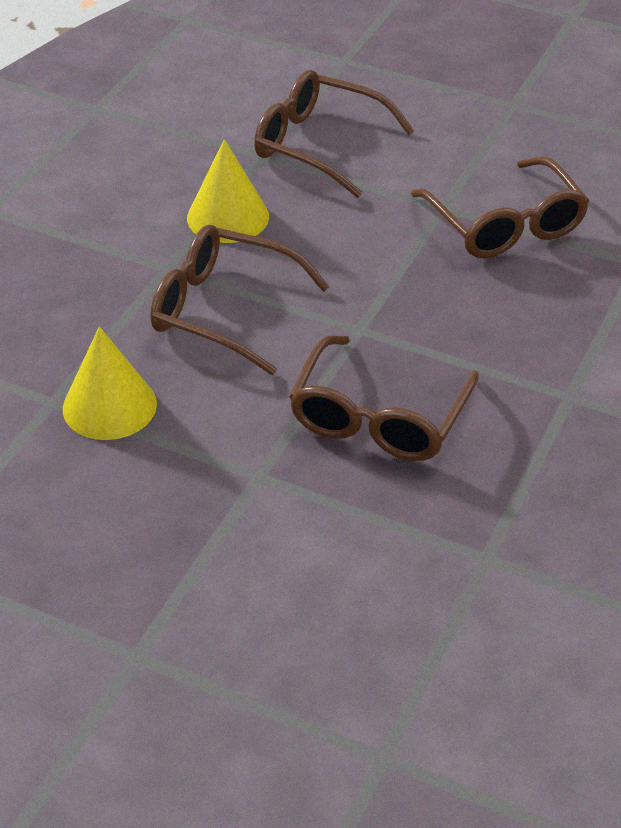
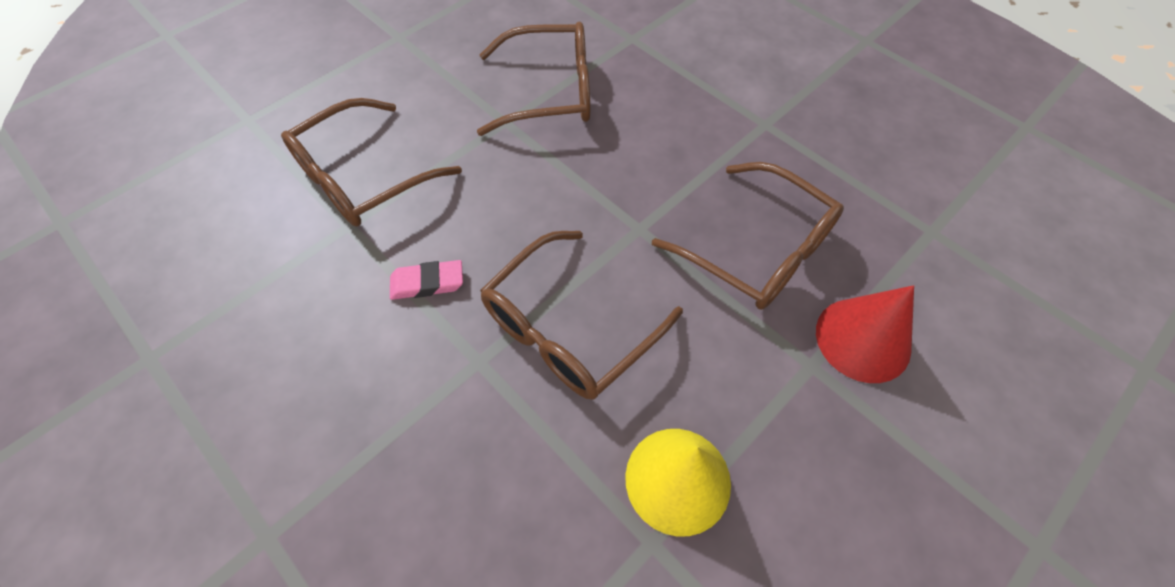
camera: 70 degrees left, 15 degrees up
(228, 217) = (427, 283): yellow cone -> pink eraser
(307, 510) = (863, 339): none -> red cone

